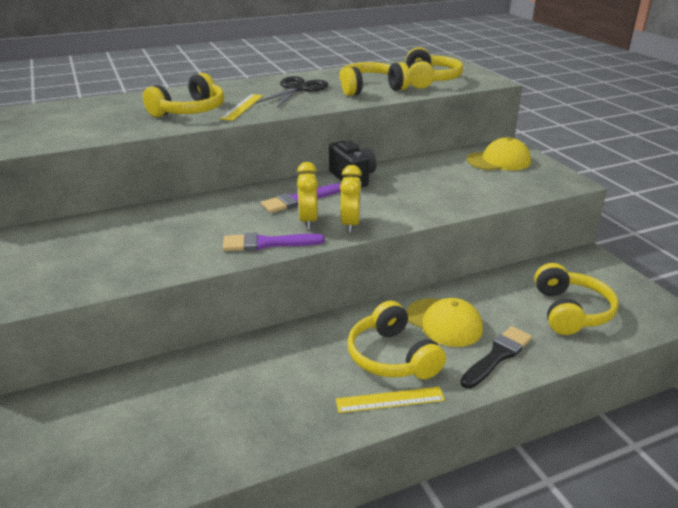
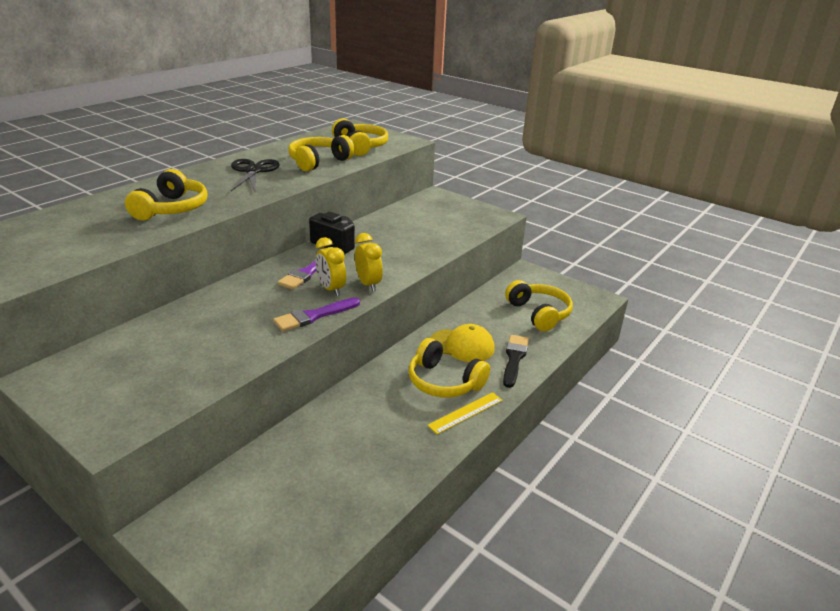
camera: 30 degrees left, 0 degrees up
(242, 107) = (220, 196): yellow ruler -> none
(499, 161) = (437, 208): yellow cap -> none

